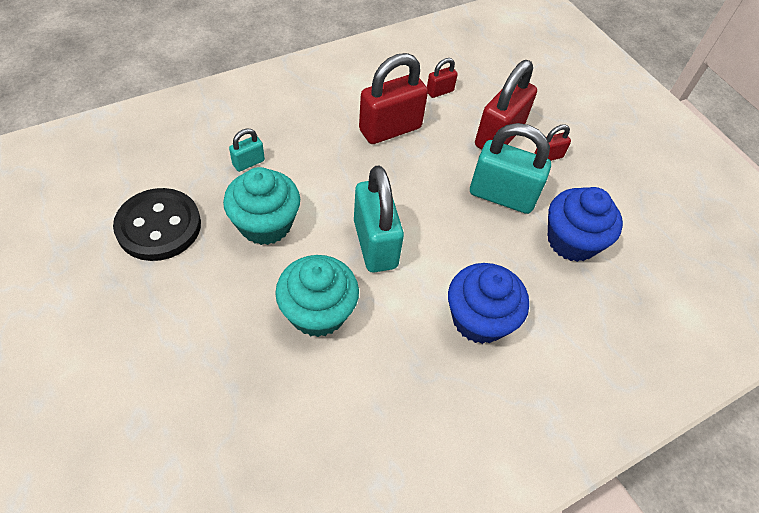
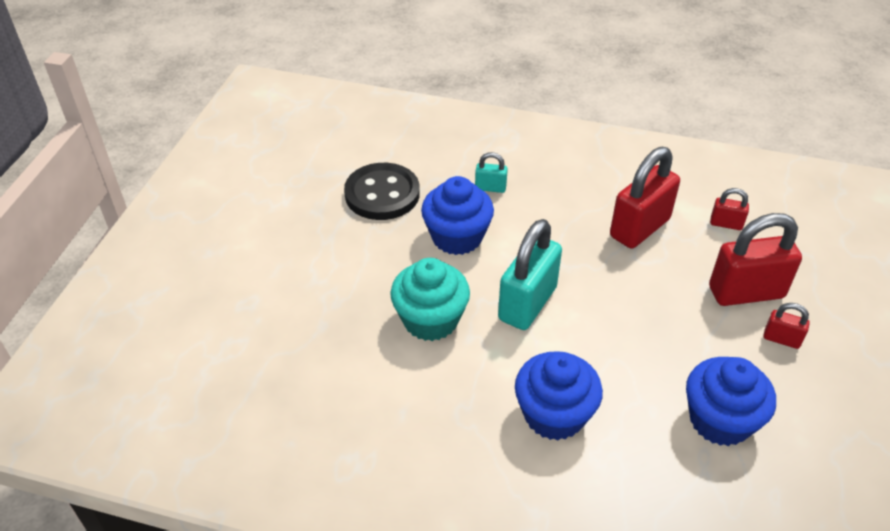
camera: 50 degrees right, 10 degrees down
(265, 224) = (457, 237): turquoise cupcake -> blue cupcake
(390, 129) = (639, 228): red padlock -> red padlock turned 60 degrees counterclockwise
(502, 196) = (689, 340): turquoise padlock -> none

